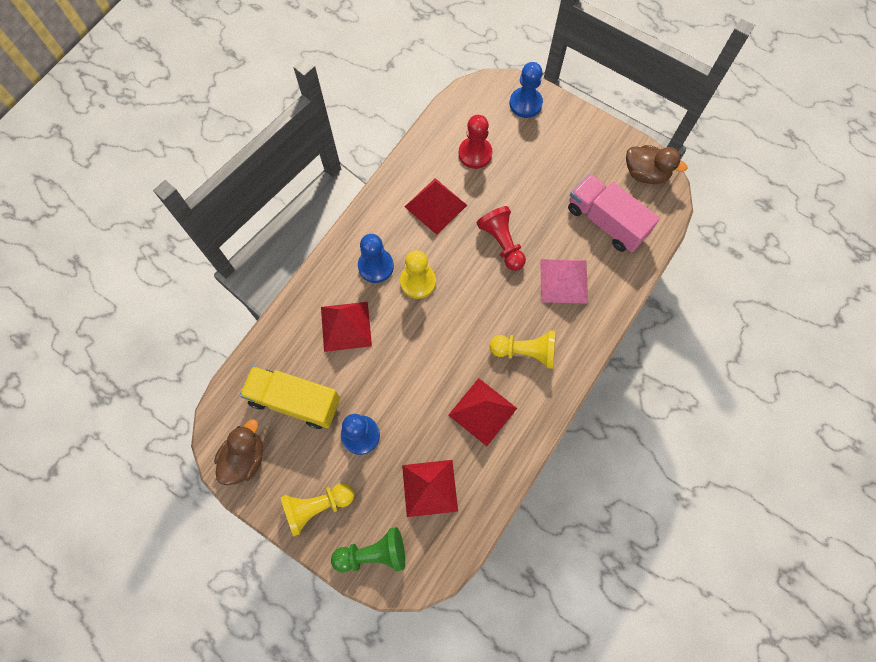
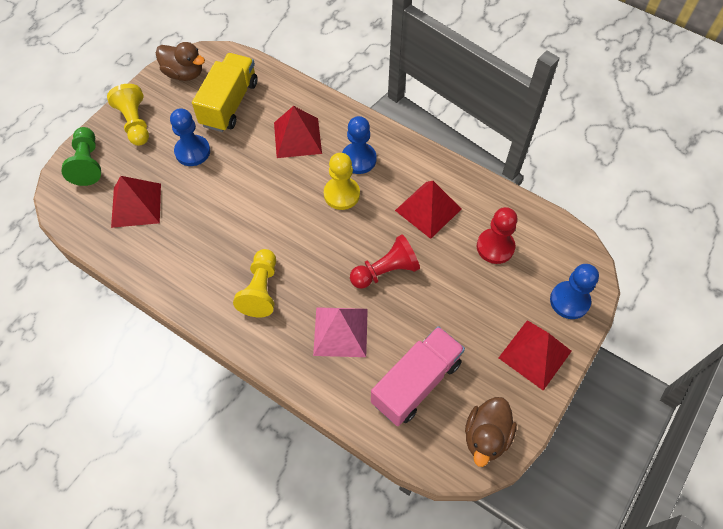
camera: 90 degrees right, 10 degrees down
(482, 411) = (202, 249): red pyramid -> red pyramid (534, 354)

